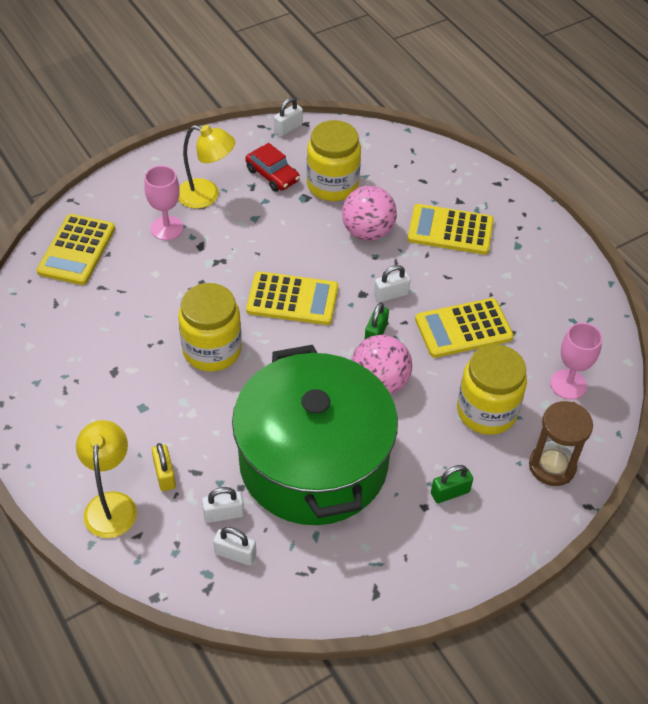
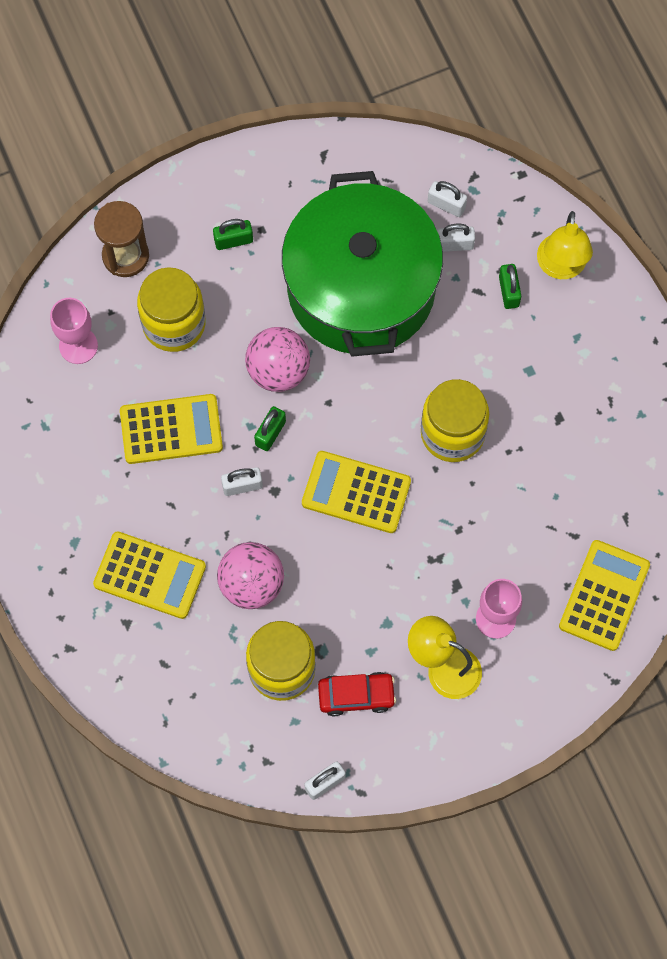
camera: 170 degrees left, 20 degrees up
(165, 475) = (508, 291): yellow padlock -> green padlock
(272, 175) = (356, 695): red car -> red car turned 120 degrees clockwise

